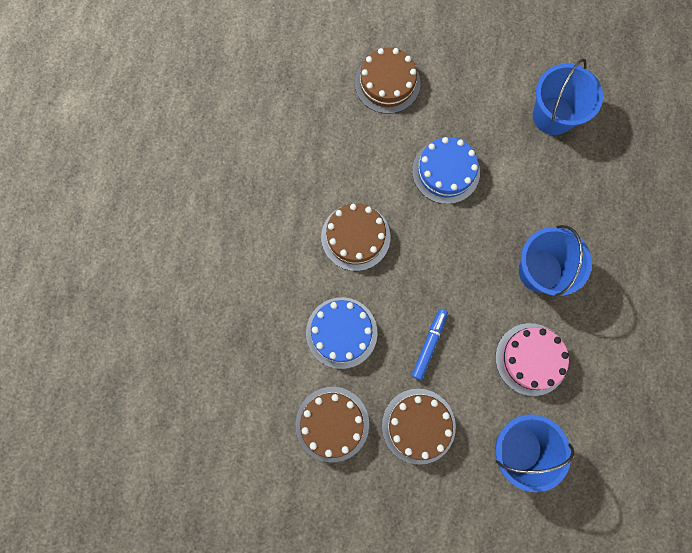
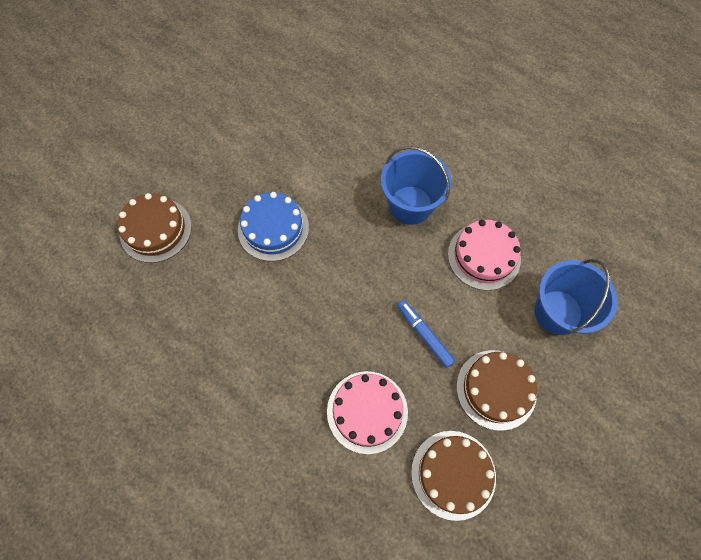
camera: 60 degrees left, 10 degrees down
(341, 332) = (367, 411): blue cake -> pink cake
(355, 237) = (282, 343): brown cake -> none
(553, 115) = (283, 119): blue bucket -> none

